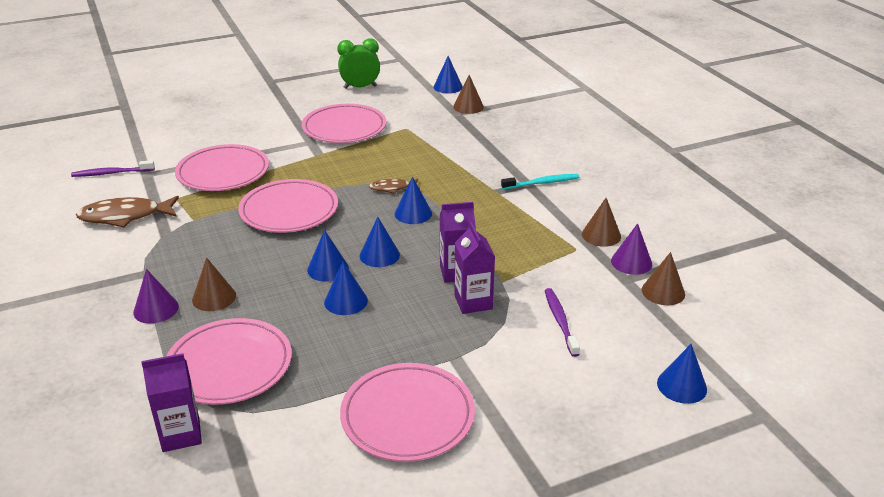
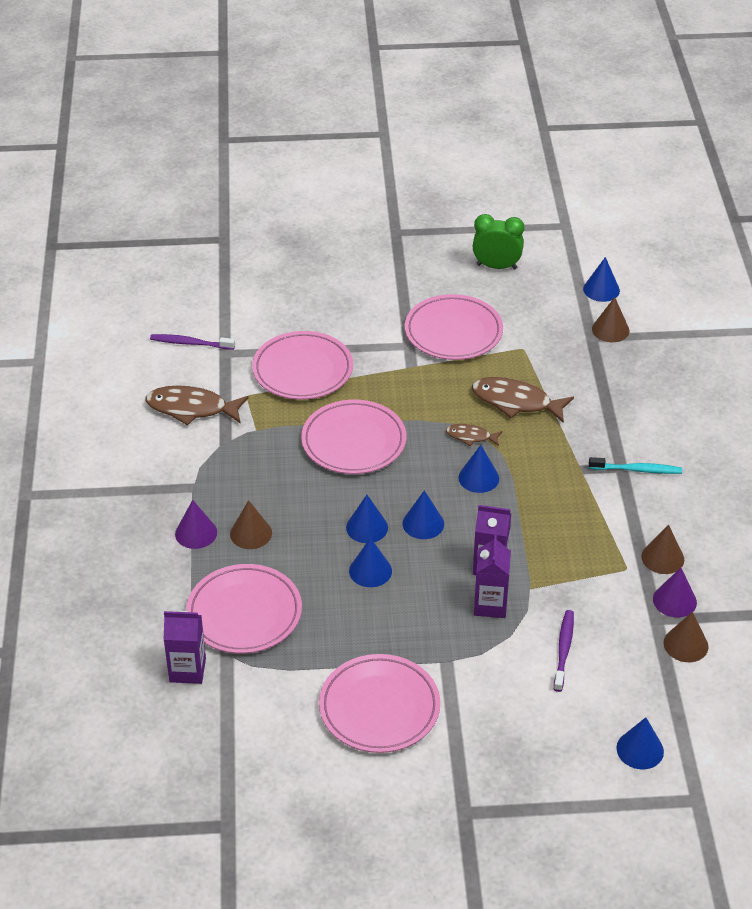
camera: 20 degrees right, 10 degrees up
(418, 160) = (516, 402): none -> brown fish

